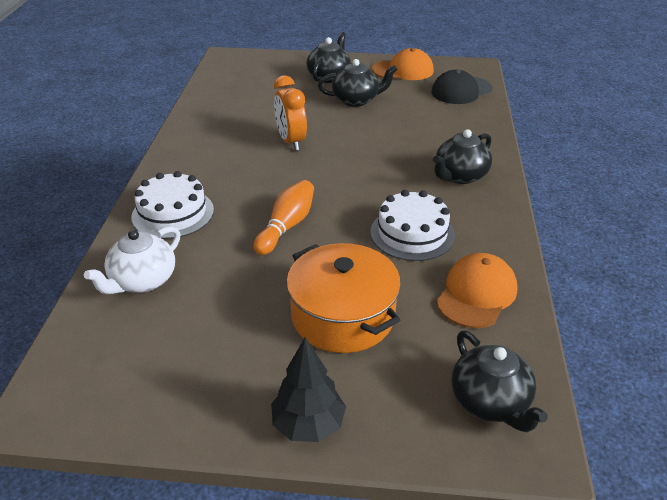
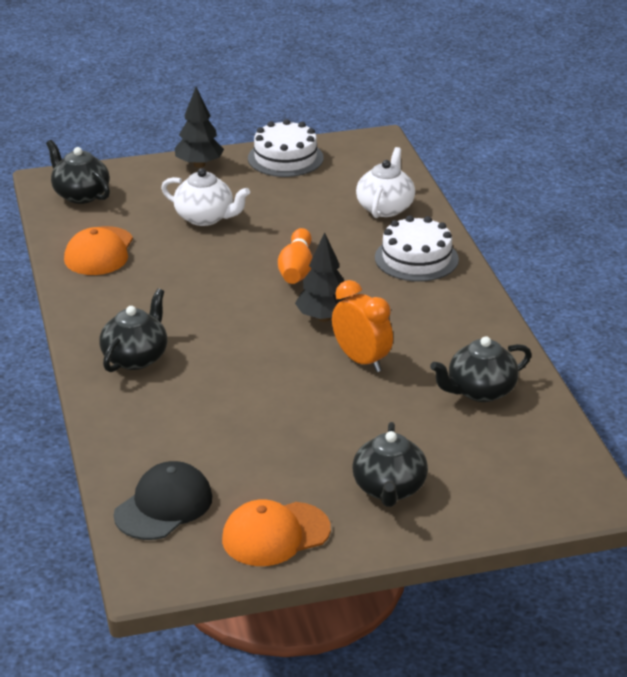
camera: 160 degrees right, 5 degrees down
(295, 177) = (324, 317): none -> black tree
(343, 316) = (205, 218): orange pot -> white teapot
(356, 100) = (317, 448): black teapot -> black teapot (480, 391)
(412, 233) = (171, 287): white cake -> white cake (285, 158)

